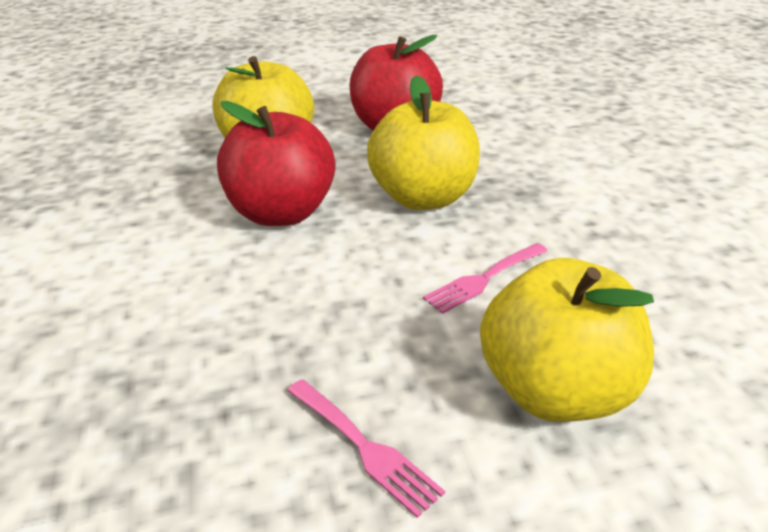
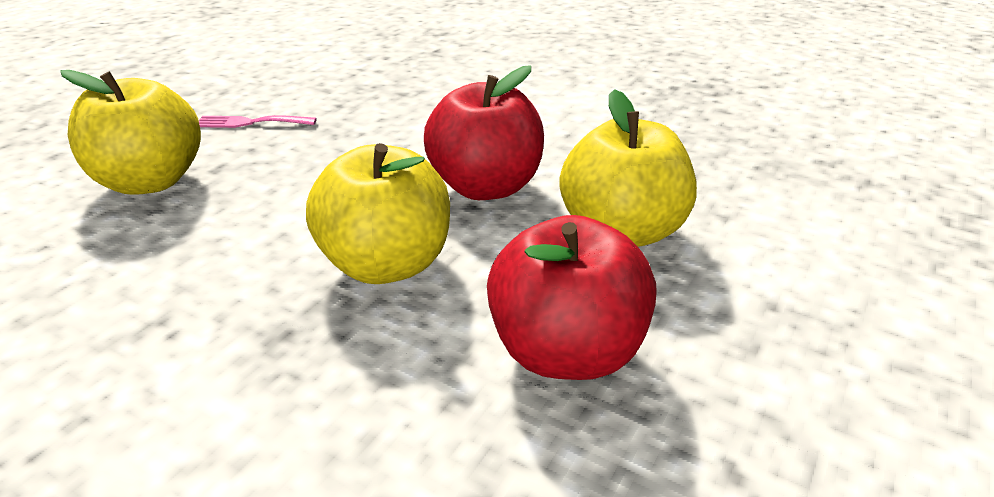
camera: 135 degrees right, 0 degrees up
(483, 279) = (251, 220): pink fork -> none

